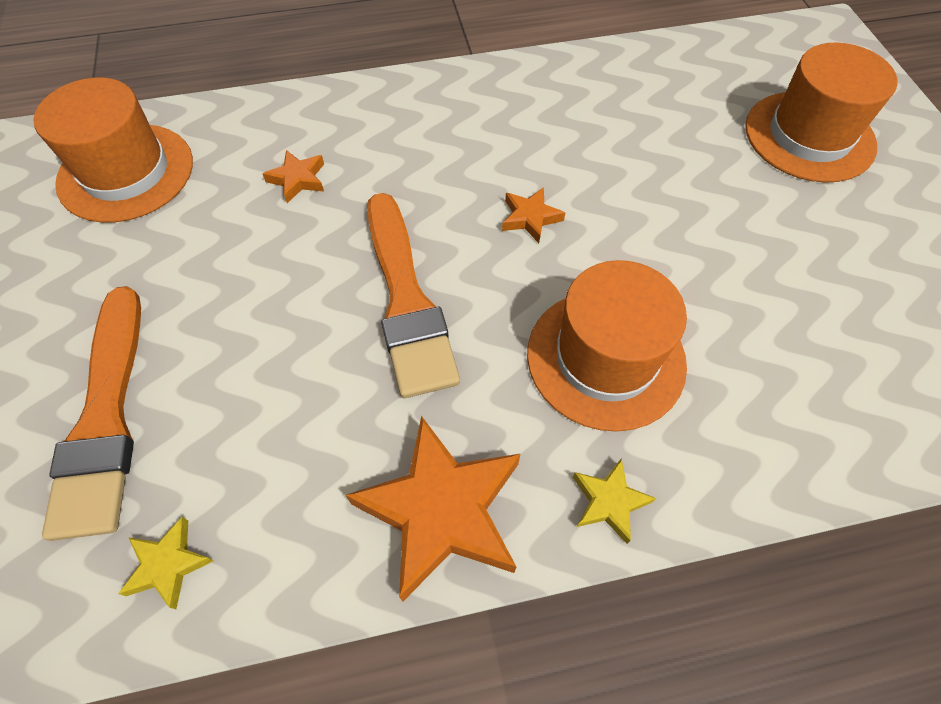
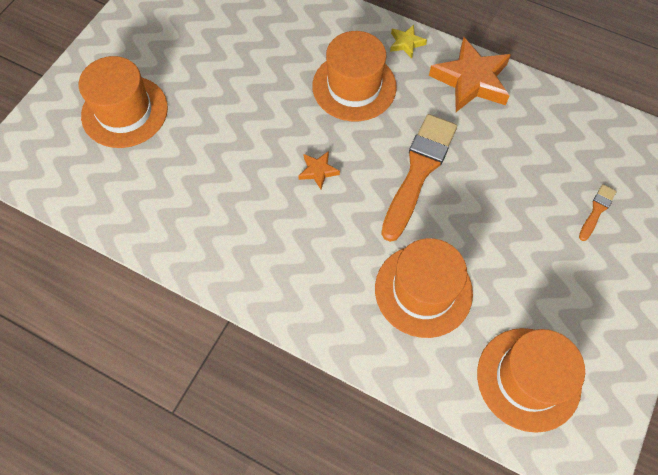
camera: 140 degrees left, 5 degrees up
(105, 417) = (596, 211): orange brush -> orange brush, size x0.45
(168, 565) = (590, 131): yellow star -> none
(298, 179) = (423, 290): orange star -> orange hat

